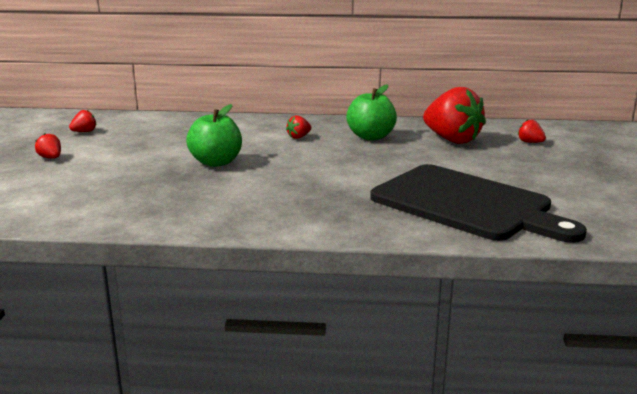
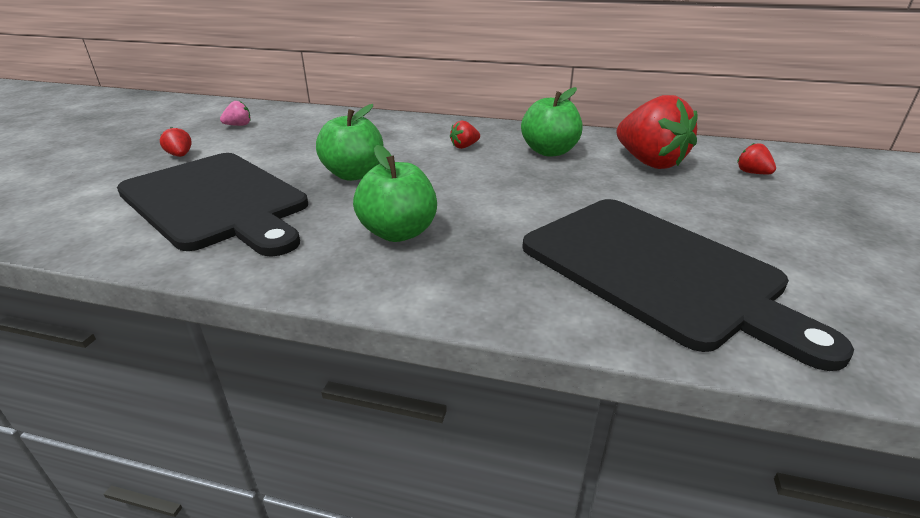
camera: 10 degrees right, 10 degrees up
(84, 132) = (239, 125): red strawberry -> pink strawberry
(113, 187) = (216, 201): none -> black cutting board
(274, 196) = (398, 233): none -> green apple

